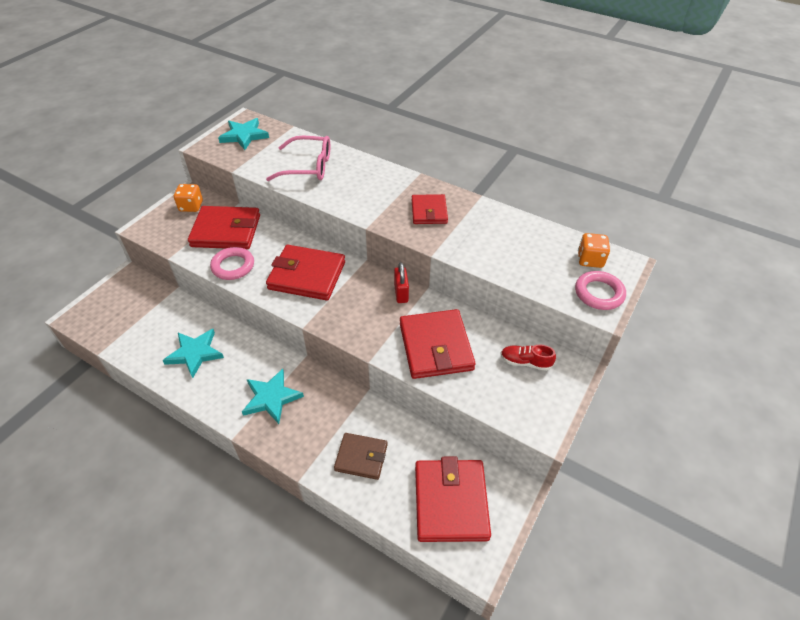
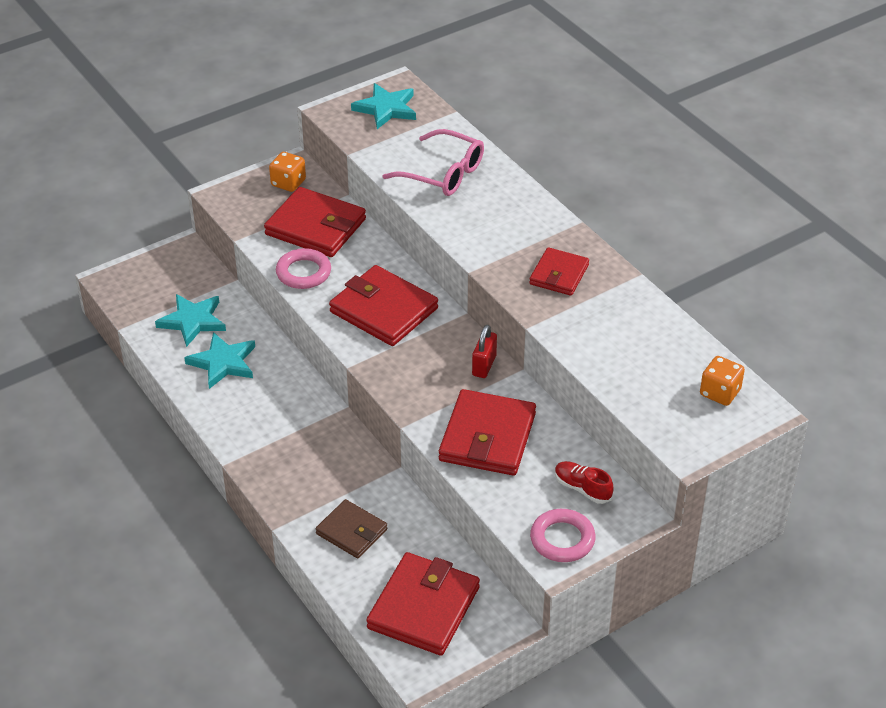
camera: 25 degrees right, 5 degrees down
(271, 398) = (285, 438): turquoise star -> turquoise star (193, 321)
(599, 293) = (699, 433): pink ring -> pink ring (562, 539)

